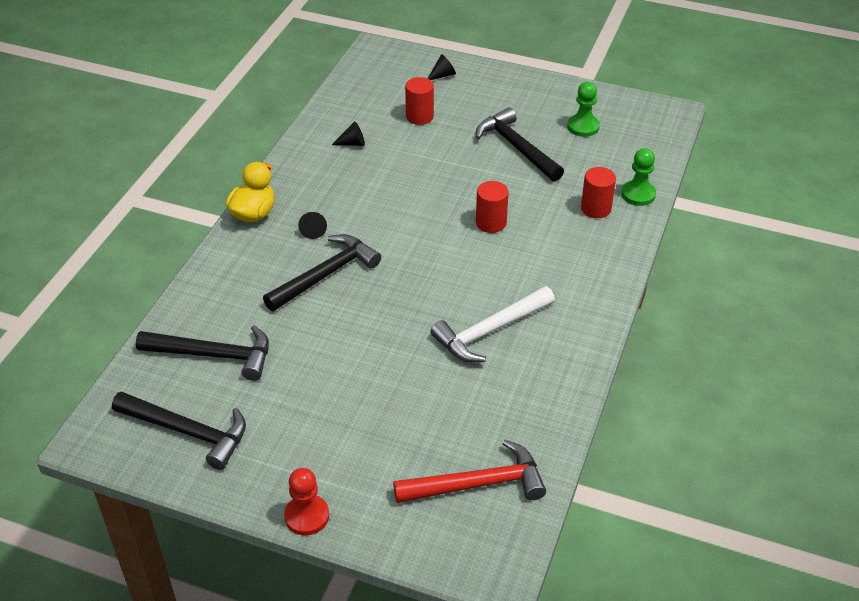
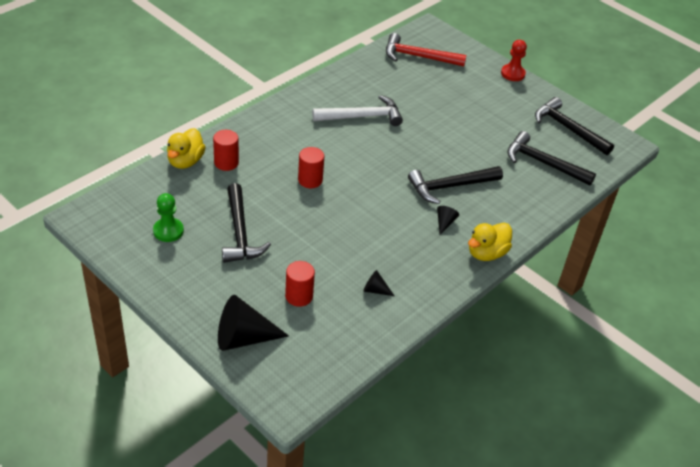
camera: 160 degrees left, 0 degrees up
(442, 75) = (243, 338): black cone -> black cone, size x2.12
(638, 194) = (185, 161): green pawn -> yellow duck

